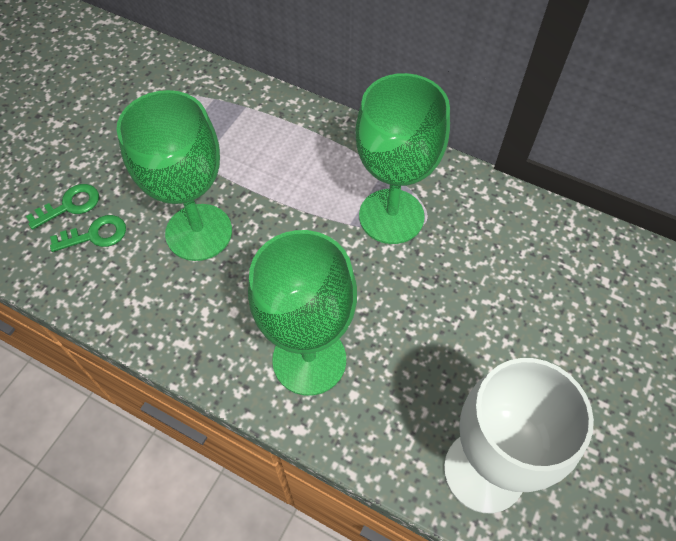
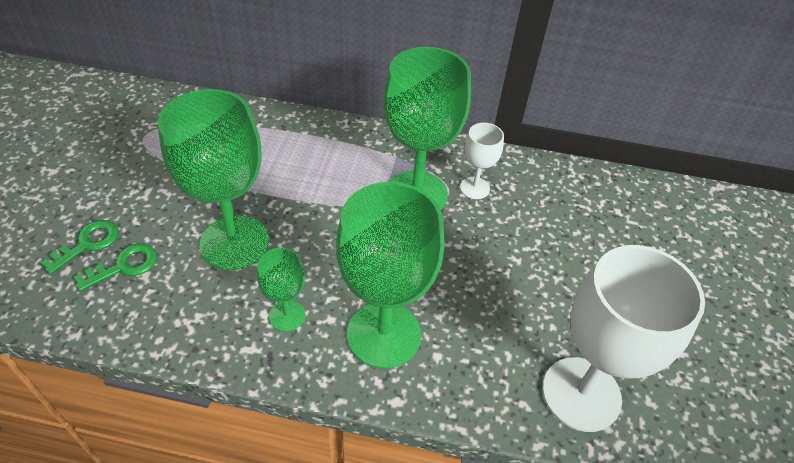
camera: 20 degrees left, 10 degrees down
(225, 318) = (287, 316): none -> green goblet
(455, 221) = (474, 188): none -> white goblet

